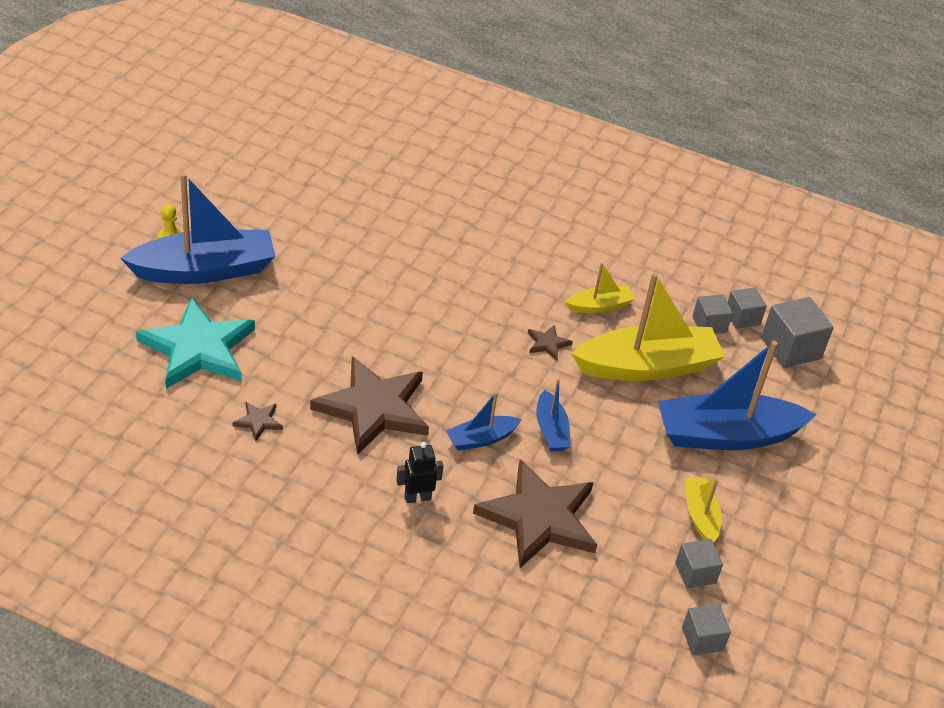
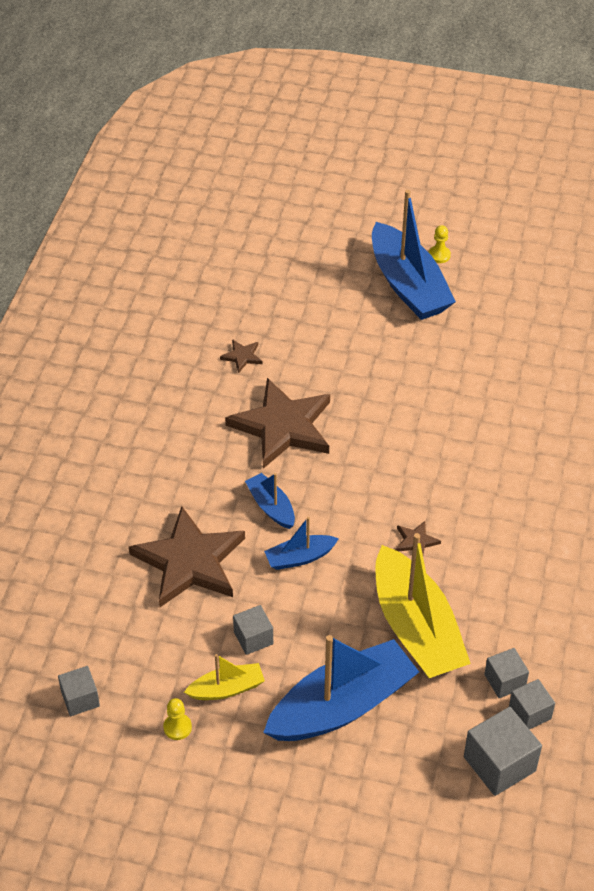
camera: 85 degrees right, 5 degrees up
(198, 348) = (312, 303): turquoise star -> none
(417, 497) = (189, 473): black robot -> none
(599, 306) = (490, 579): yellow boat -> none
(695, 573) = (155, 689): grey cube -> grey cube (253, 638)
(726, 435) = (342, 706): blue boat -> blue boat turned 75 degrees clockwise
(742, 562) = (177, 727): none -> yellow pawn

